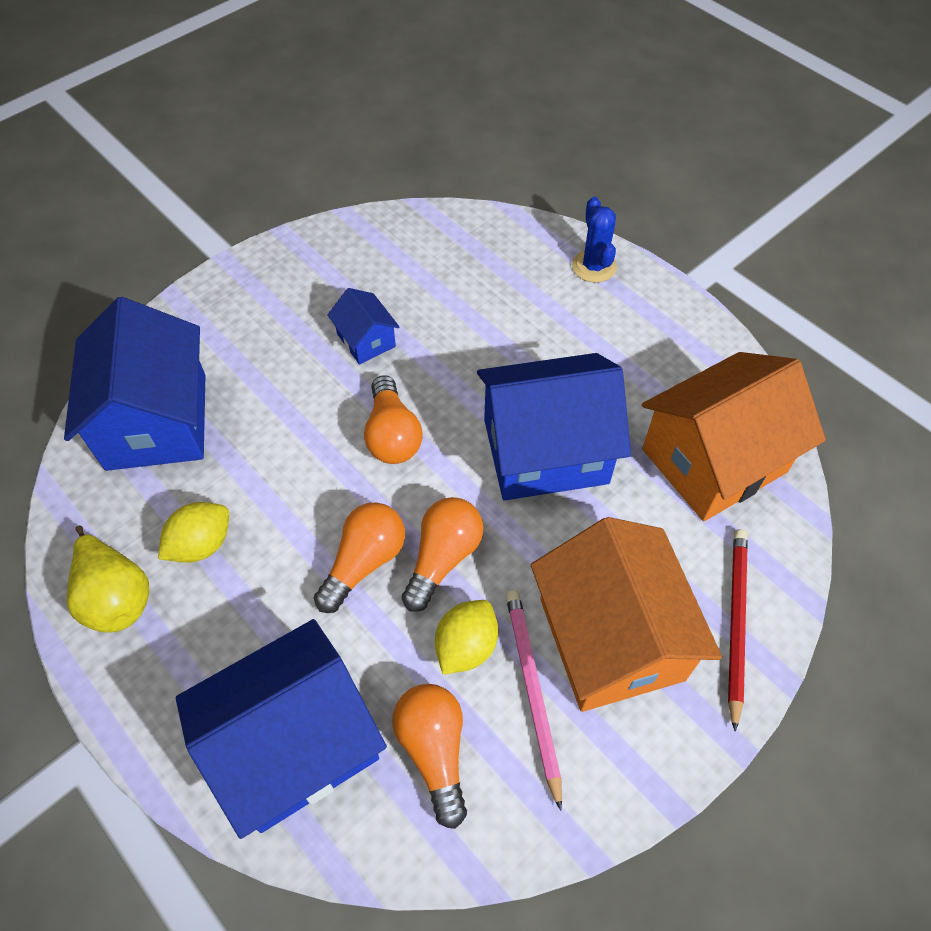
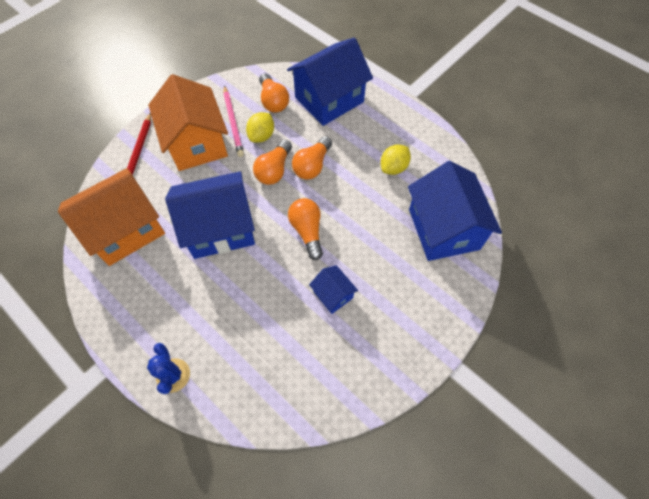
camera: 175 degrees right, 5 degrees up
(116, 597) = (424, 143): yellow pear -> none

